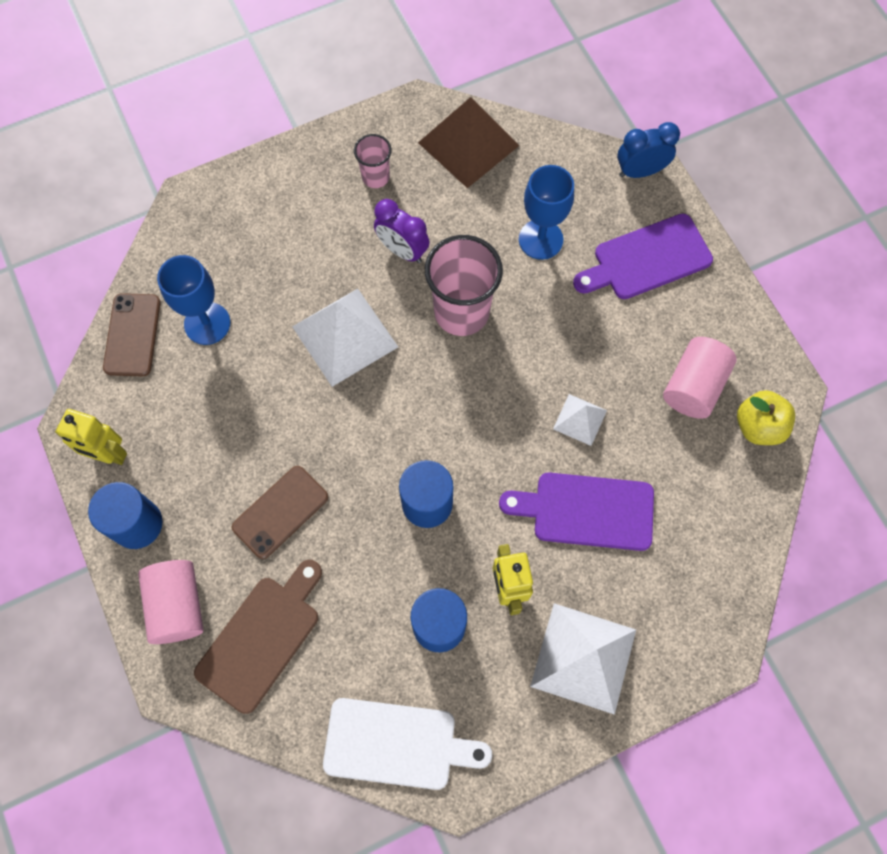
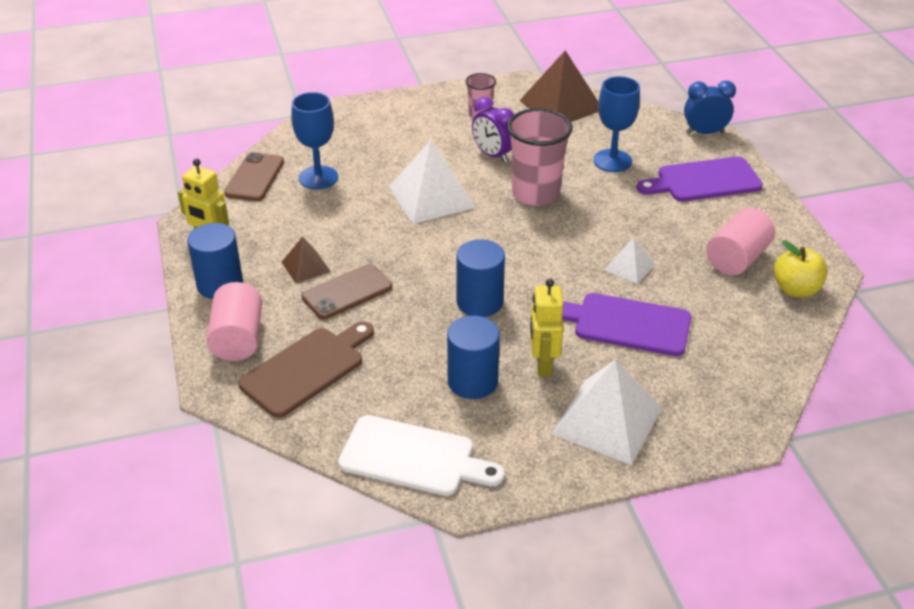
camera: 10 degrees right, 30 degrees down
(226, 478) = (306, 266): none -> brown pyramid

